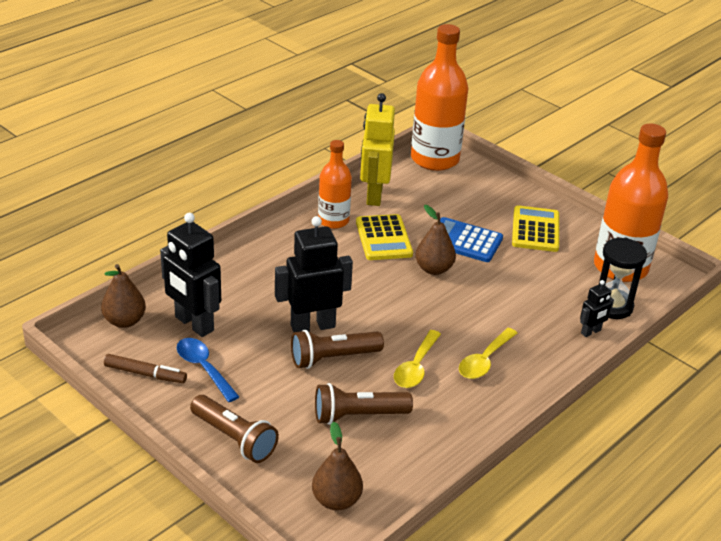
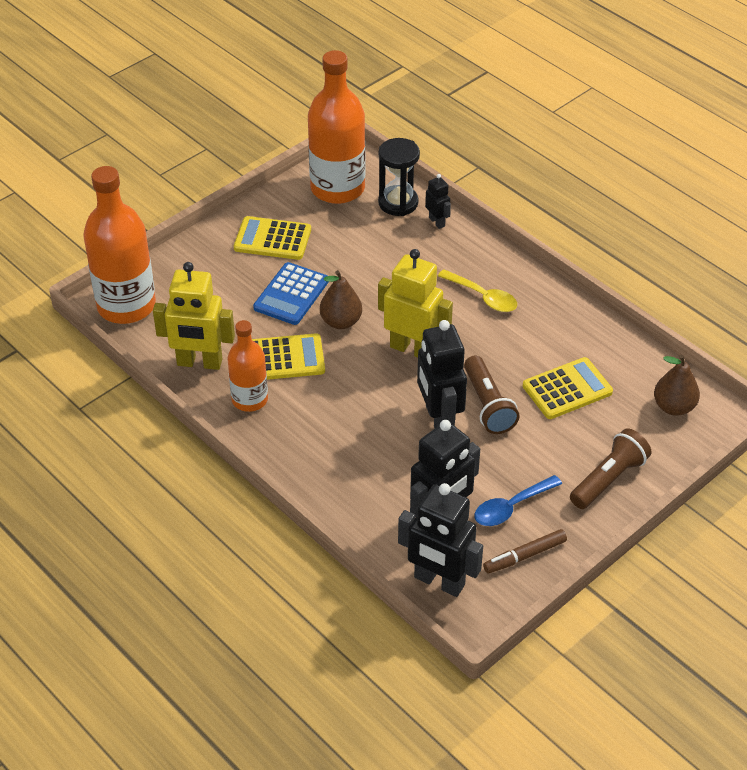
camera: 85 degrees left, 10 degrees up
(124, 321) = (439, 582): brown pear -> black robot
(145, 374) = (524, 556): brown marker -> brown marker turned 135 degrees counterclockwise
(358, 416) = (567, 389): brown flashlight -> yellow calculator
(404, 311) = (412, 349): none -> yellow robot
(416, 367) = (496, 345): yellow spoon -> none

